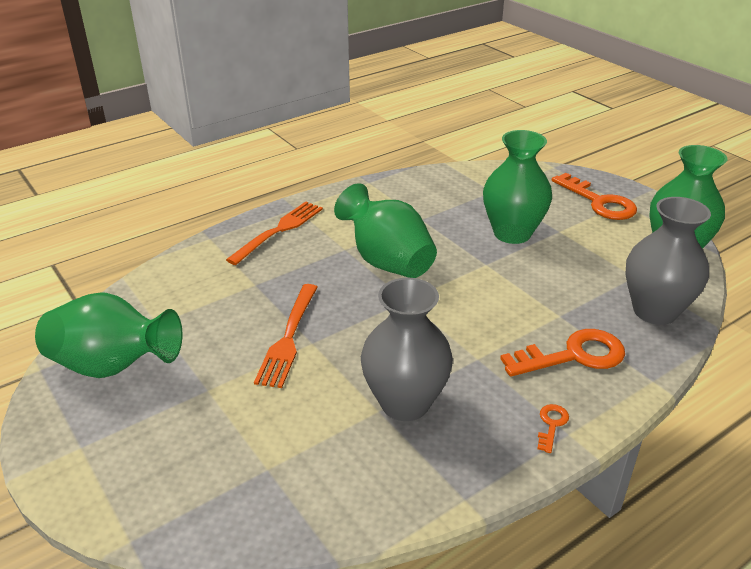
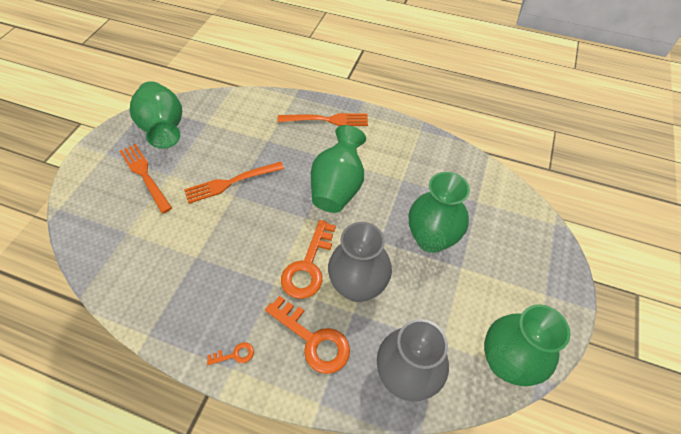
camera: 55 degrees right, 20 degrees up
(180, 415) = (145, 175): none -> orange fork
(405, 403) = (209, 266): grey vase -> grey vase (358, 286)
(599, 202) = (530, 277): orange key -> orange key (308, 266)

